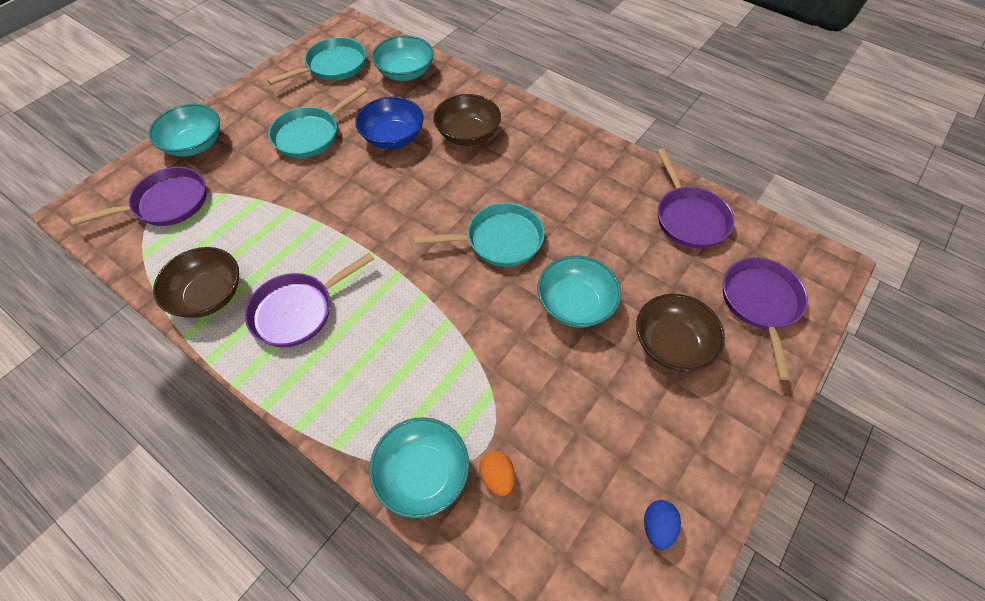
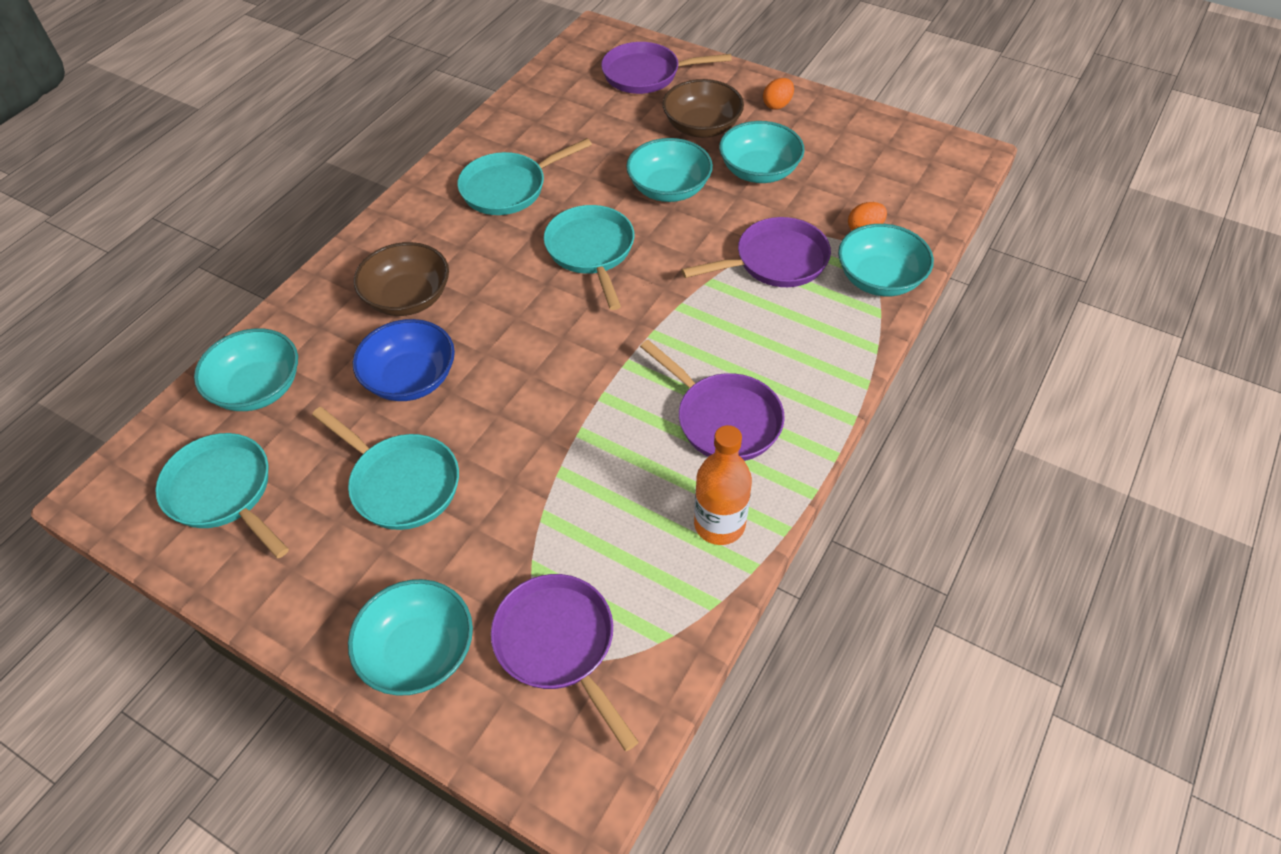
camera: 95 degrees left, 5 degrees down
(209, 295) = (719, 524): brown bowl -> orange bottle
(583, 190) = (508, 188): none -> turquoise pan
(599, 387) = (759, 171): none -> turquoise bowl
(657, 527) = (872, 138): blue egg -> none
(689, 218) = (545, 112): purple pan -> purple pan (775, 261)
(716, 427) = (777, 105): none -> orange egg

